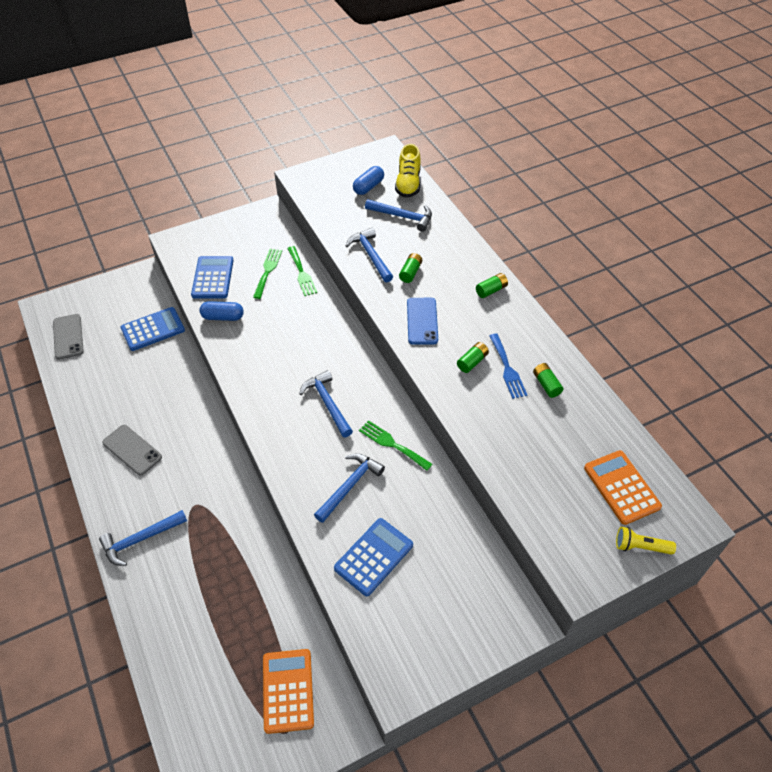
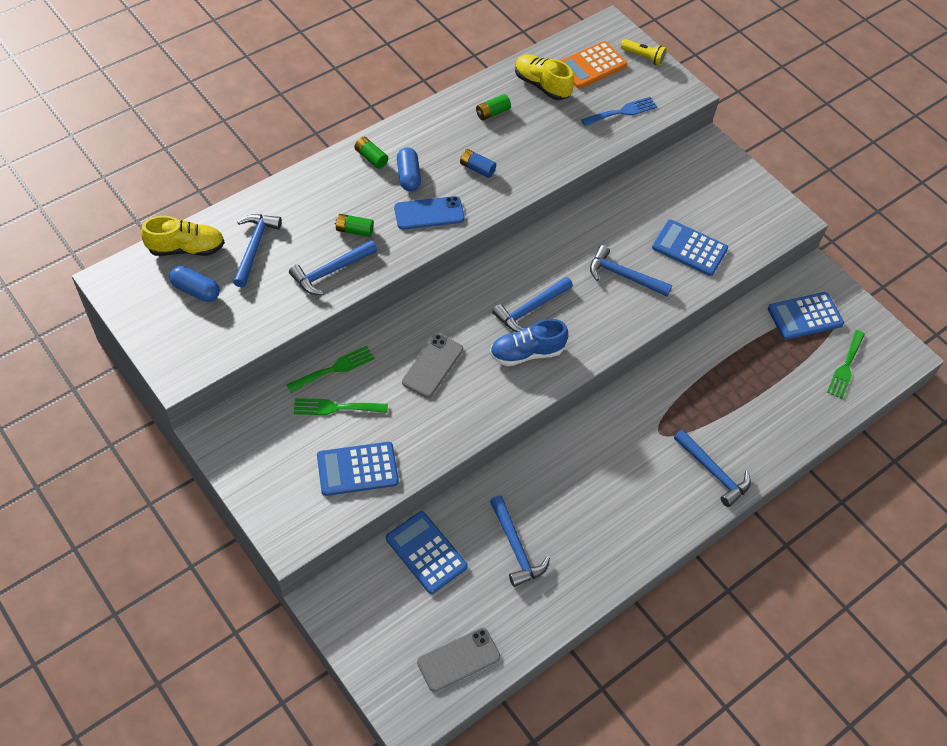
camera: 105 degrees left, 5 degrees up
(132, 450) = (612, 516): grey phone -> grey phone (432, 365)
(133, 381) = (516, 547): none -> blue hammer
(223, 317) = (425, 440): blue capsule -> blue capsule (408, 176)
(282, 393) = (526, 353): none -> blue shoe
(288, 690) = (805, 316): orange calculator -> blue calculator
(392, 444) = (566, 248): green fork -> green fork (845, 367)
(472, 362) = (477, 168): green battery -> blue battery
(507, 369) = (479, 141): blue fork -> blue fork (622, 112)
(587, 433) = (542, 85): none -> yellow shoe
(640, 547) = (643, 57): yellow flashlight -> yellow flashlight turned 60 degrees counterclockwise

